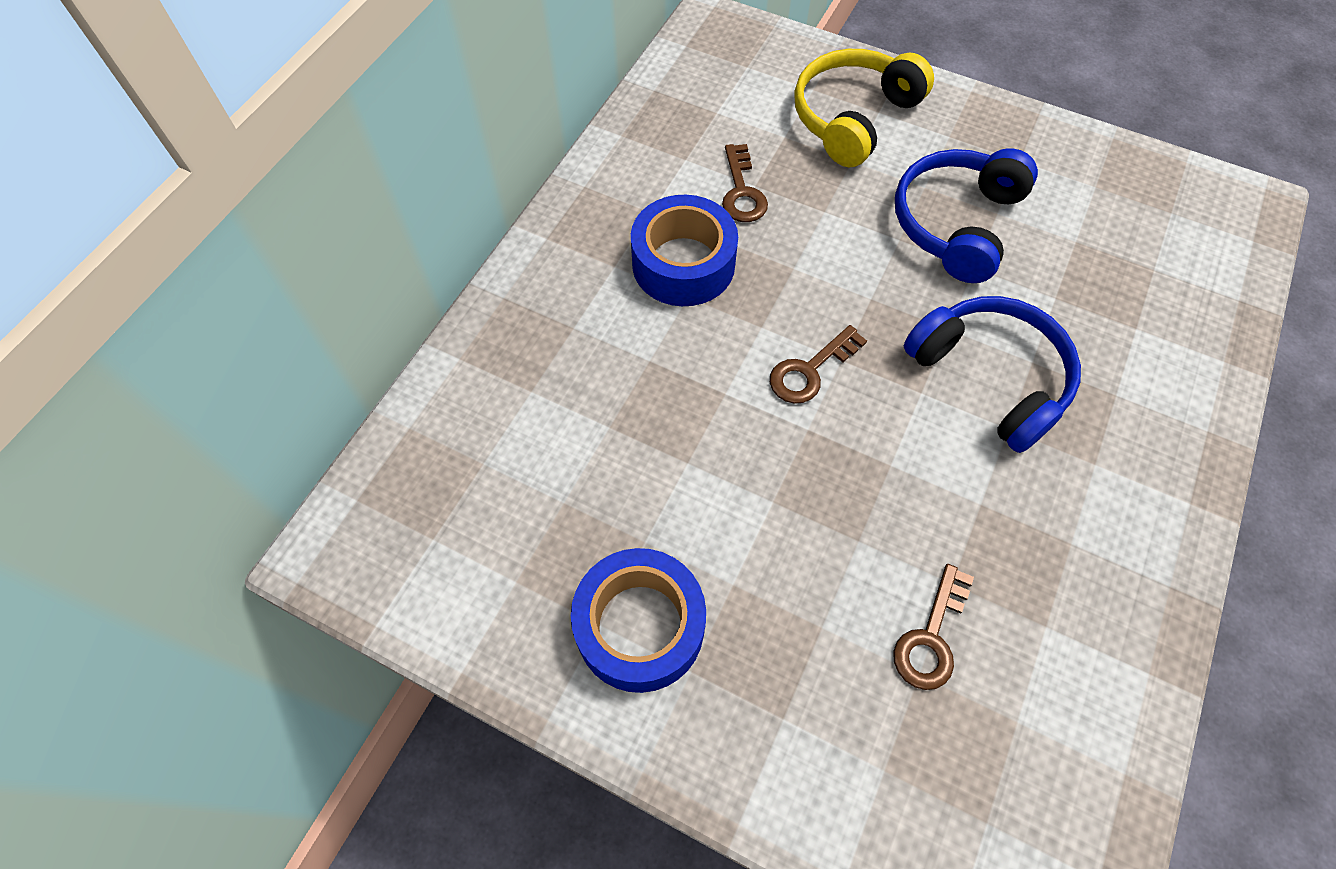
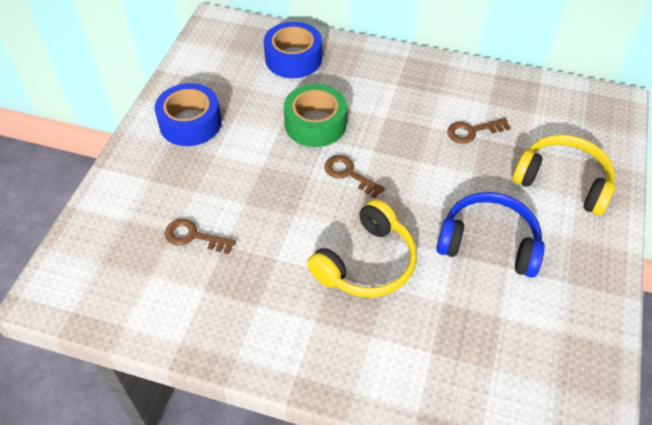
camera: 80 degrees right, 10 degrees down
(683, 264) = (407, 112): blue tape -> blue tape (293, 59)
(685, 402) = (315, 124): none -> green tape
(990, 377) = (366, 263): blue headphones -> yellow headphones

